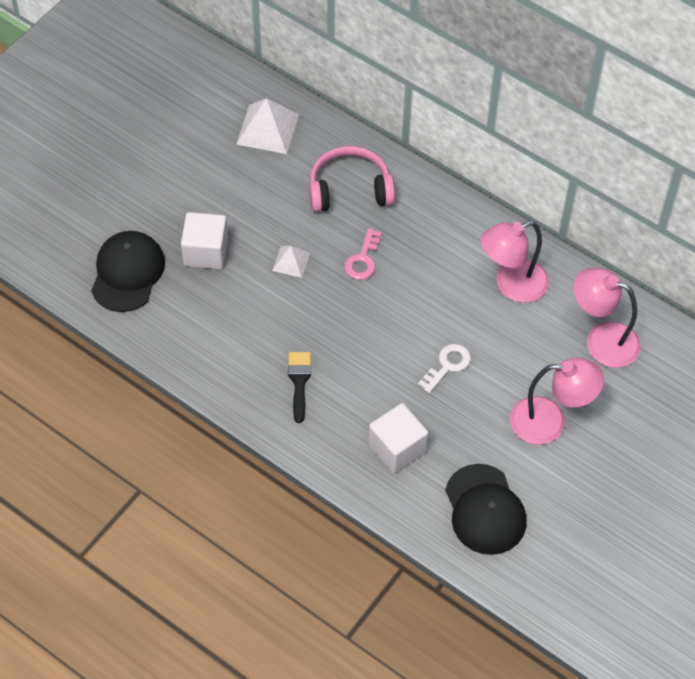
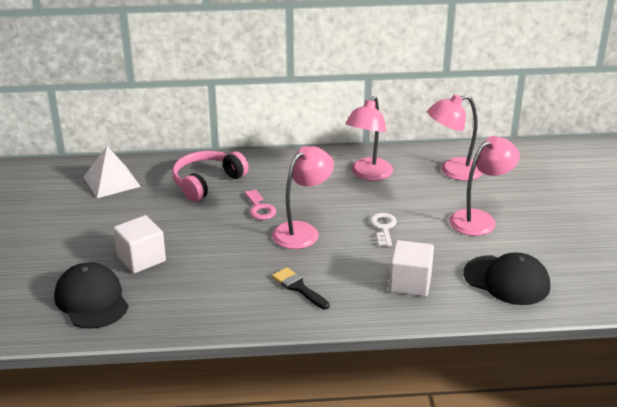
camera: 40 degrees left, 25 degrees down
(291, 261) = (211, 233): white pyramid -> none
(371, 316) = (302, 231): none -> pink lamp

